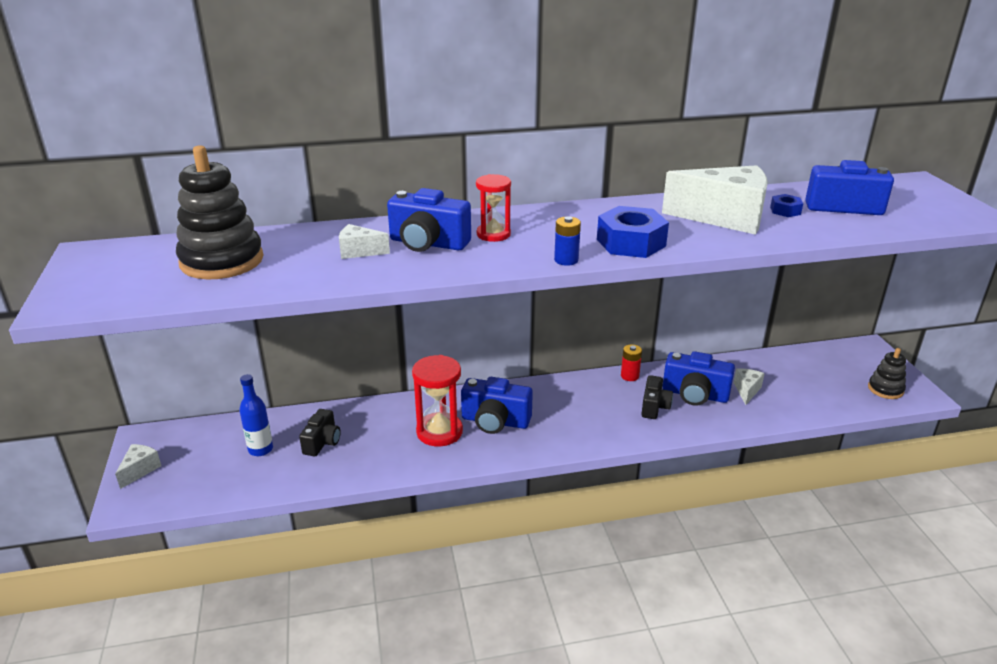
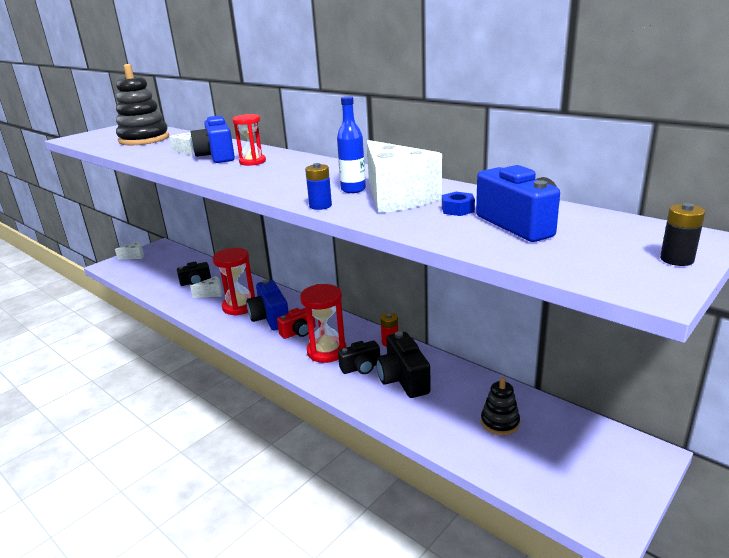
camera: 55 degrees right, 5 degrees down
(260, 449) = (175, 271): blue bottle -> blue bottle (353, 189)
(548, 415) = (298, 332): none -> red camera
(566, 260) = (235, 183): blue battery -> blue battery (320, 206)
(605, 413) = (326, 351): none -> red hourglass
(631, 243) = (293, 188): blue nut -> none
(695, 394) = (403, 379): blue camera -> black camera
(746, 391) = (445, 403): white cheese -> white cheese (211, 293)
(885, 389) = (576, 491): black stacking toy -> black stacking toy (500, 422)
(946, 197) = (676, 259): none -> black battery

